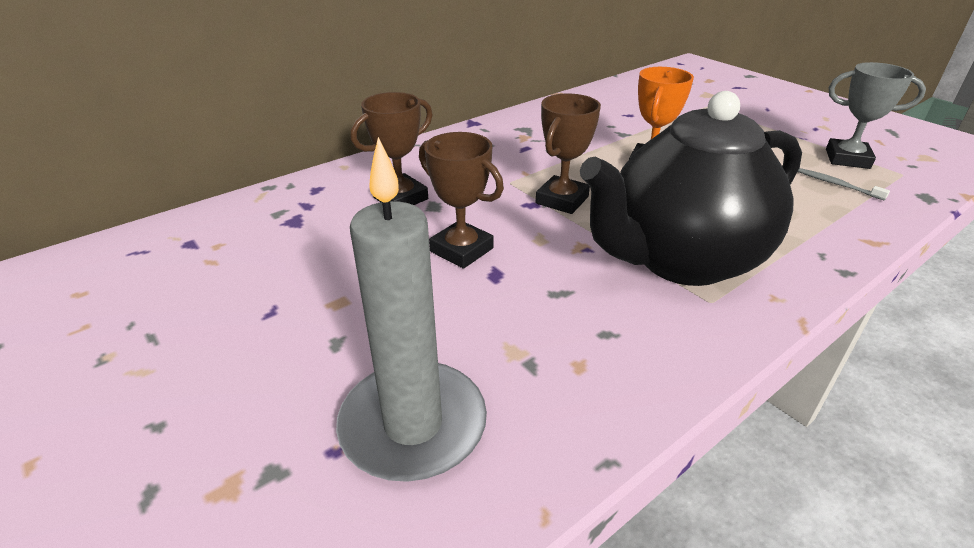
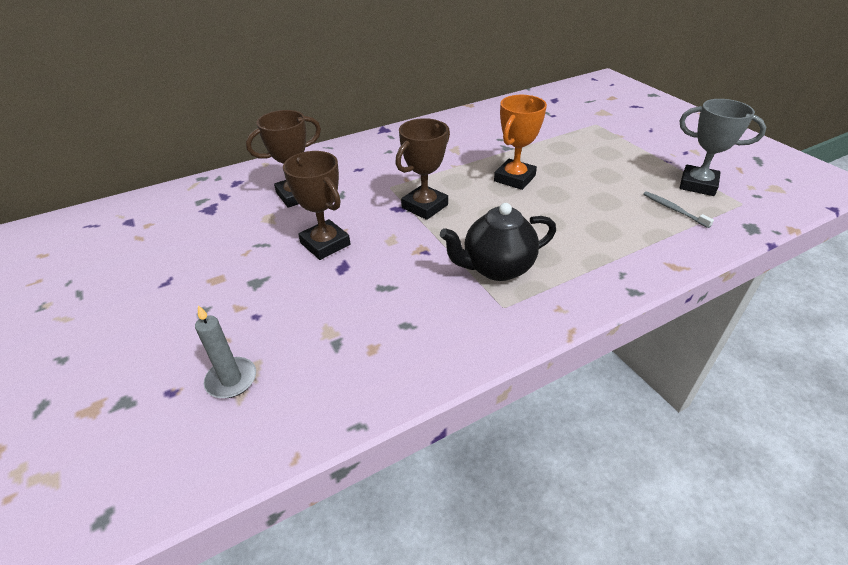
camera: 10 degrees right, 5 degrees up
(413, 425) = (231, 380): grey candle -> grey candle, size x0.47
(680, 260) = (496, 268): black teapot -> black teapot, size x0.54

